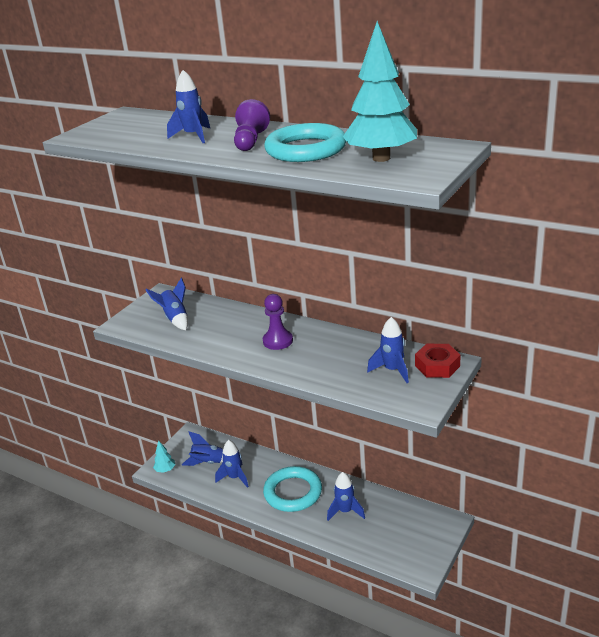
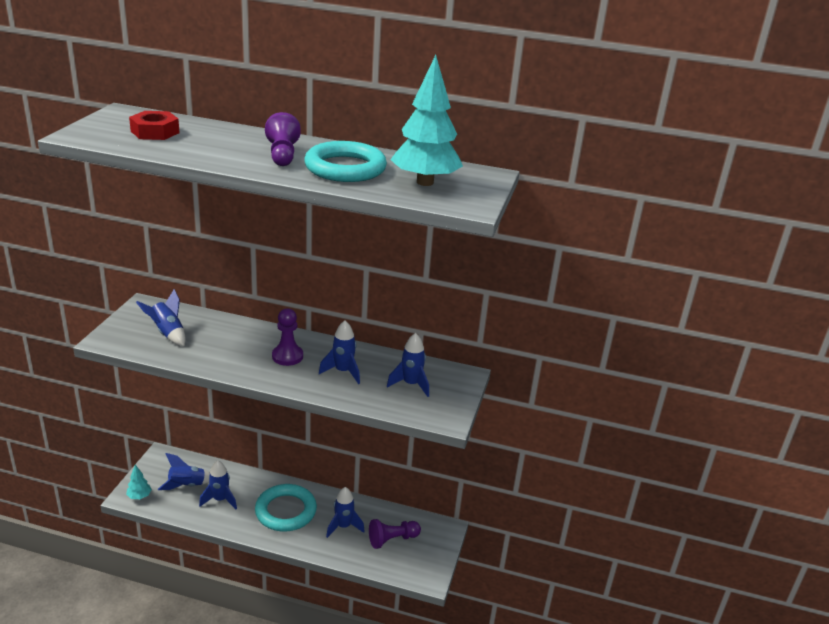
camera: 20 degrees left, 0 degrees up
(193, 136) = (217, 145): blue rocket -> blue rocket (343, 372)
(391, 528) = (392, 539): none -> purple pawn
(437, 366) = (452, 379): red nut -> red nut (155, 132)

